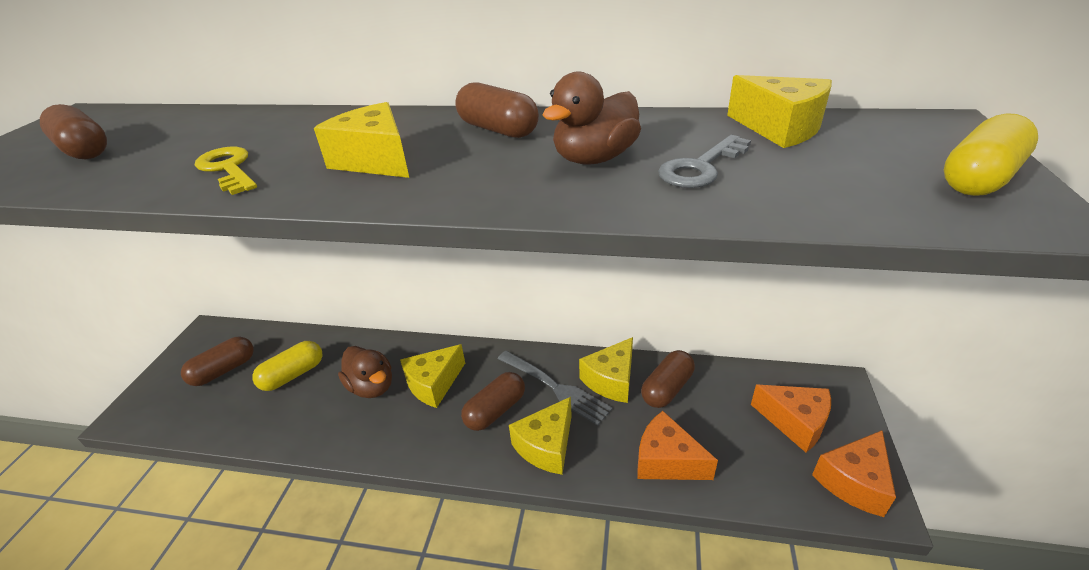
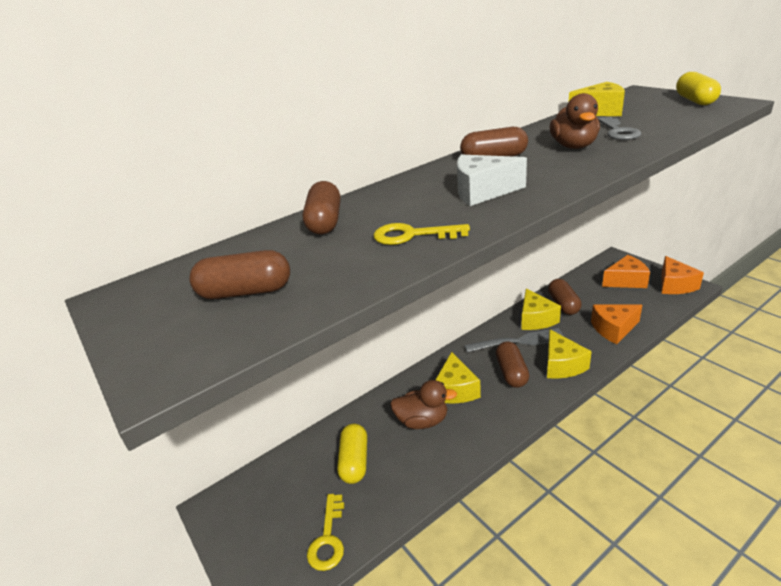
camera: 45 degrees left, 5 degrees down
(199, 412) = (328, 539): none -> yellow key
(224, 370) = (290, 506): brown capsule -> brown capsule (325, 222)
(375, 160) = (482, 192): yellow cheese -> white cheese

